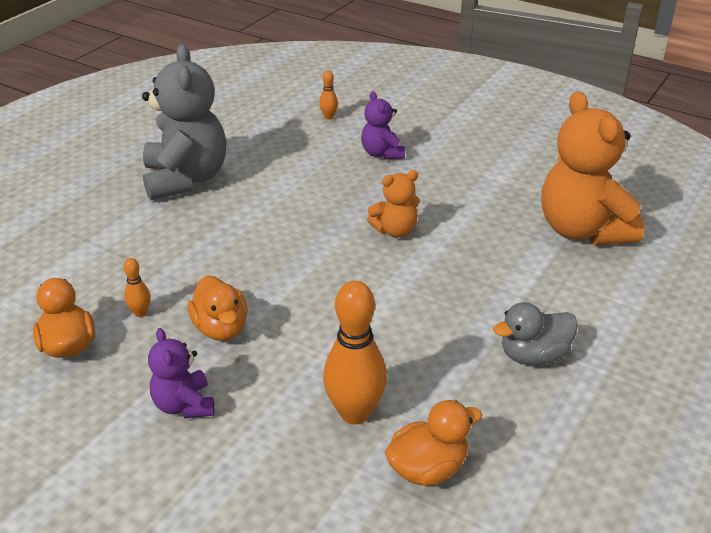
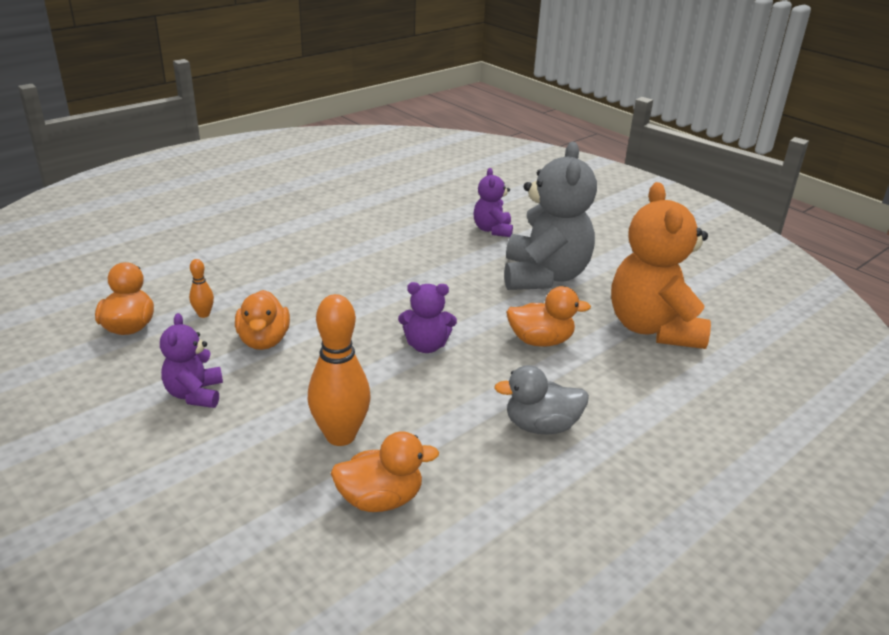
camera: 15 degrees right, 5 degrees down
(186, 179) = (306, 219): grey teddy bear -> grey teddy bear (544, 276)
(328, 117) = (460, 193): orange bowling pin -> none
(385, 296) = (426, 346): none -> purple teddy bear
(395, 230) = (468, 294): orange teddy bear -> none
(488, 266) = (540, 341): none -> orange duck

